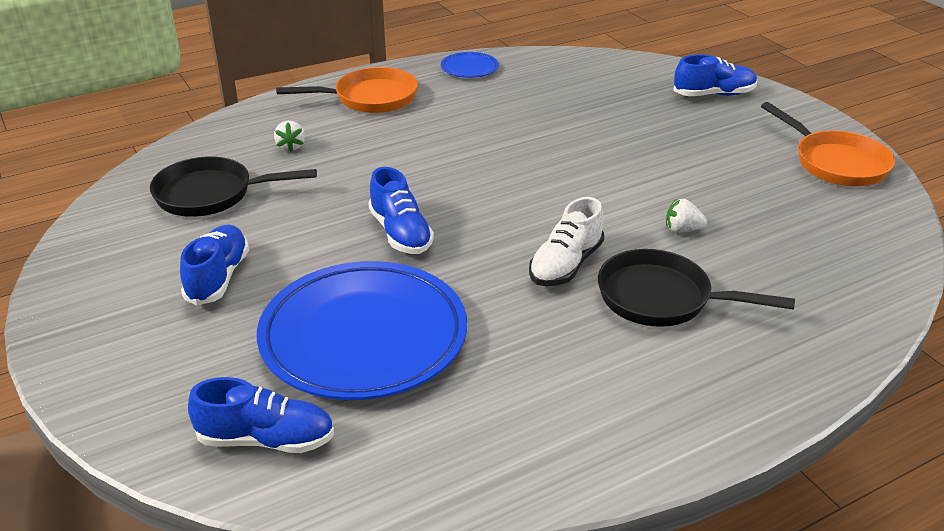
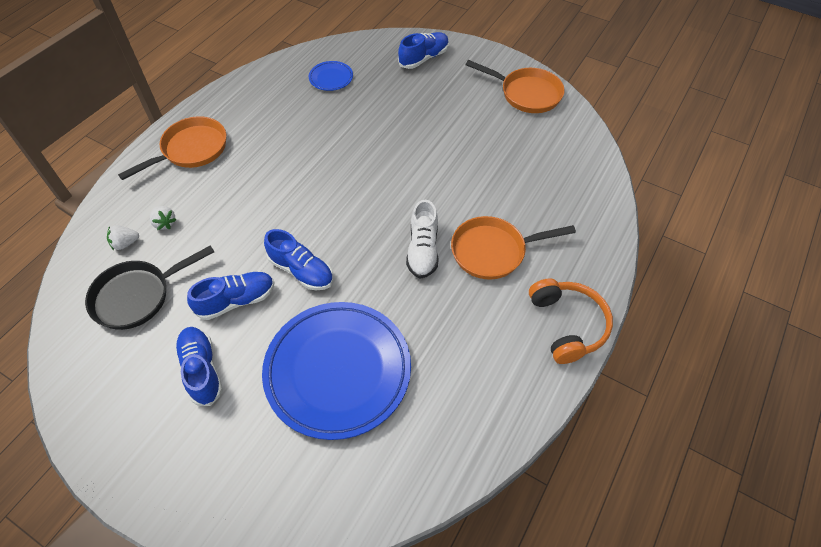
camera: 30 degrees left, 20 degrees up
(266, 439) = (333, 484): blue shoe -> blue shoe (236, 301)
(469, 68) = (245, 92): blue plate -> blue plate (331, 78)
(661, 298) = (493, 251): black pan -> orange pan
(682, 230) = (473, 189): white strawberry -> white strawberry (125, 243)
(712, 412) = (567, 325): none -> orange headphones

